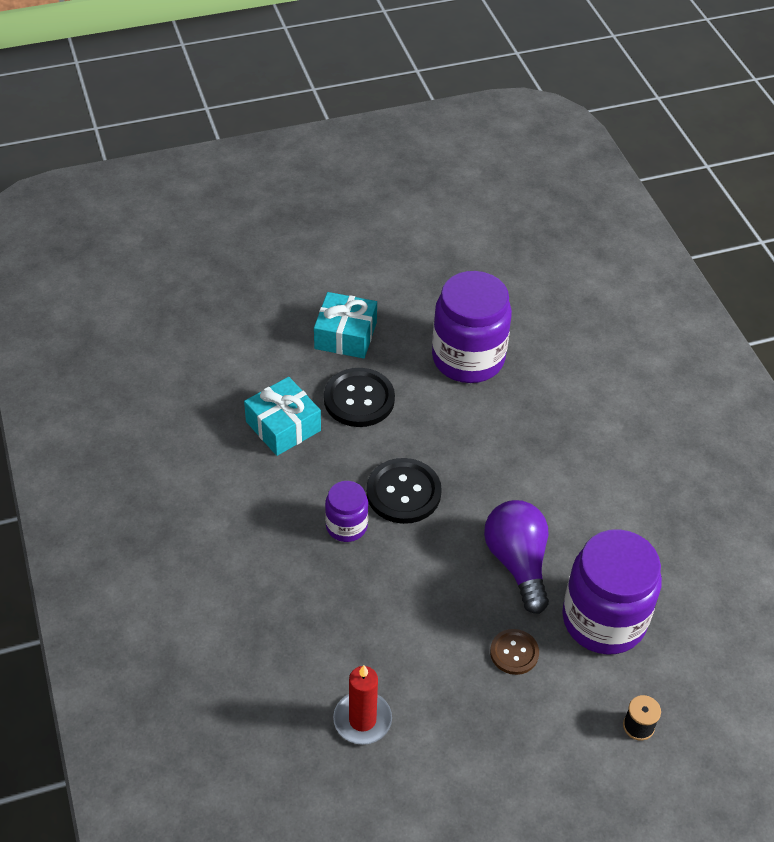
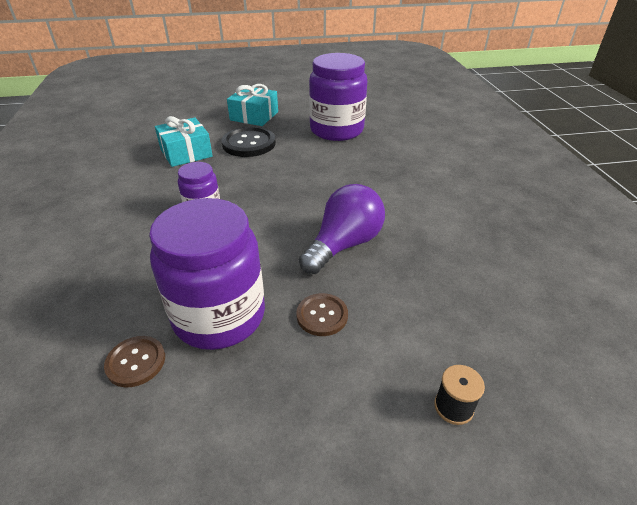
camera: 10 degrees right, 10 degrees down
(362, 720) = (136, 362): red candle -> brown button
(403, 492) = (260, 193): black button -> none
(517, 562) = (344, 245): purple light bulb -> purple light bulb turned 45 degrees clockwise
(604, 620) = (421, 296): purple jar -> purple jar (219, 316)

